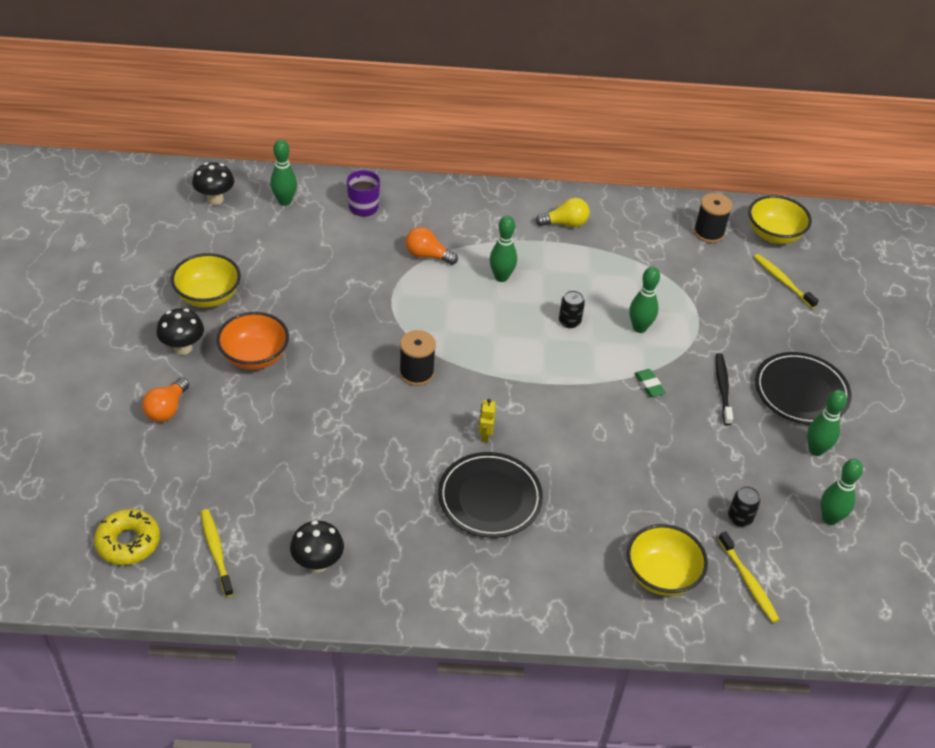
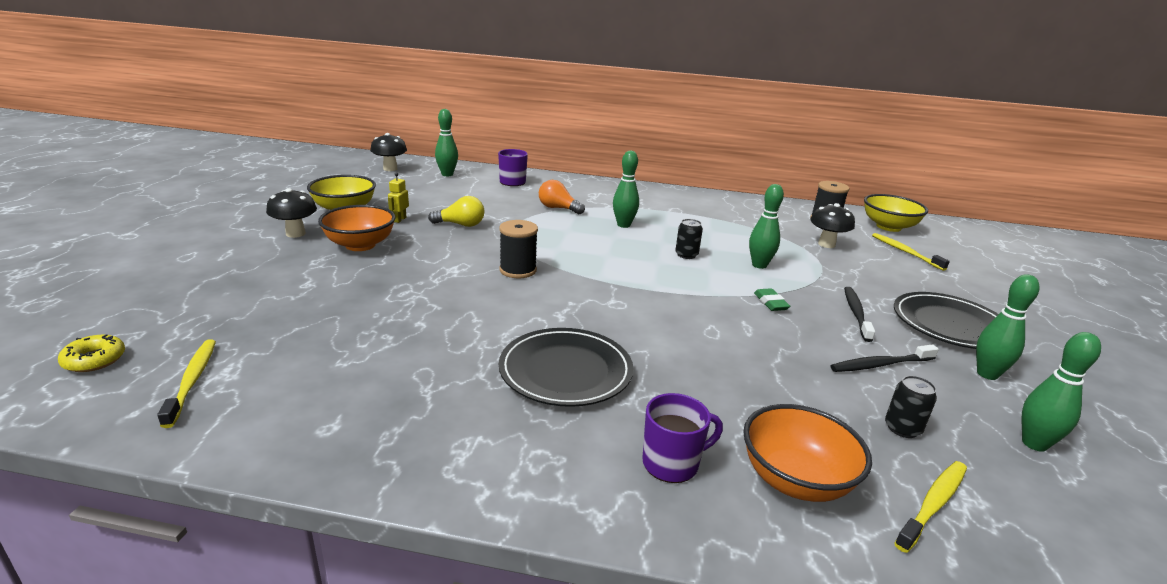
camera: 10 degrees right, 20 degrees down
(128, 542) = (94, 360): yellow donut -> yellow donut, size x0.67
(167, 409) = (244, 267): orange light bulb -> none
(318, 563) = (312, 407): black mushroom -> black mushroom (826, 244)
(485, 435) = (576, 320): yellow robot -> yellow robot (399, 219)
(565, 223) = (689, 204): yellow light bulb -> yellow light bulb (460, 225)
(579, 574) = (672, 463): none -> purple mug
(661, 575) = (795, 480): yellow bowl -> orange bowl
(734, 452) = (881, 364): none -> black toothbrush
(748, 581) = (933, 504): yellow toothbrush -> yellow toothbrush turned 120 degrees counterclockwise

